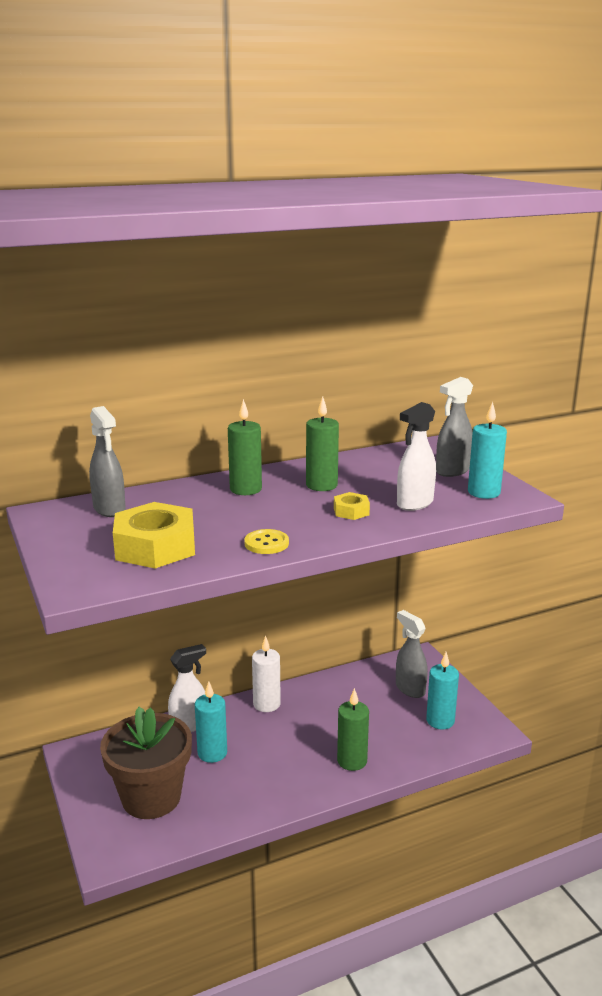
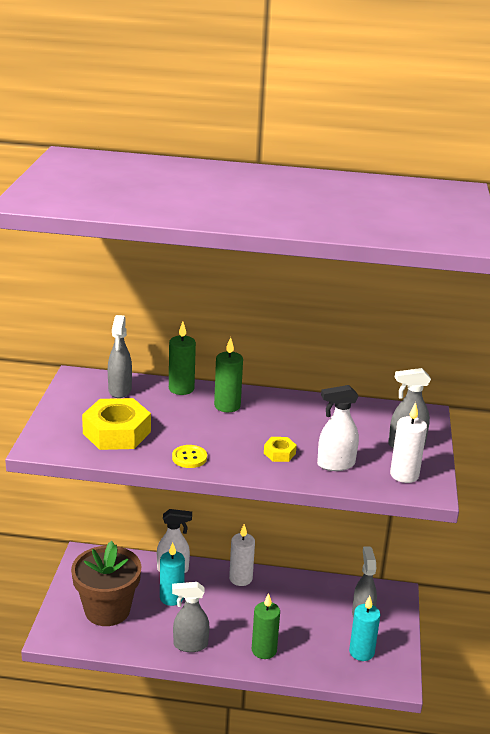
camera: 30 degrees right, 5 degrees up
(274, 791) = (190, 645): none -> grey spray bottle
(321, 485) = (286, 422): green candle -> green candle (181, 389)
(483, 492) = (404, 475): turquoise candle -> white candle

